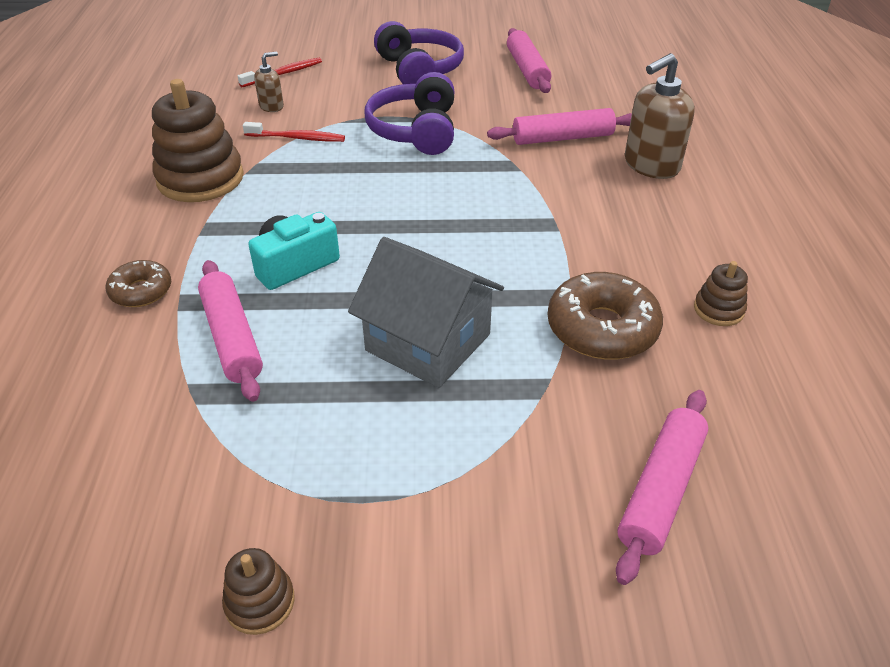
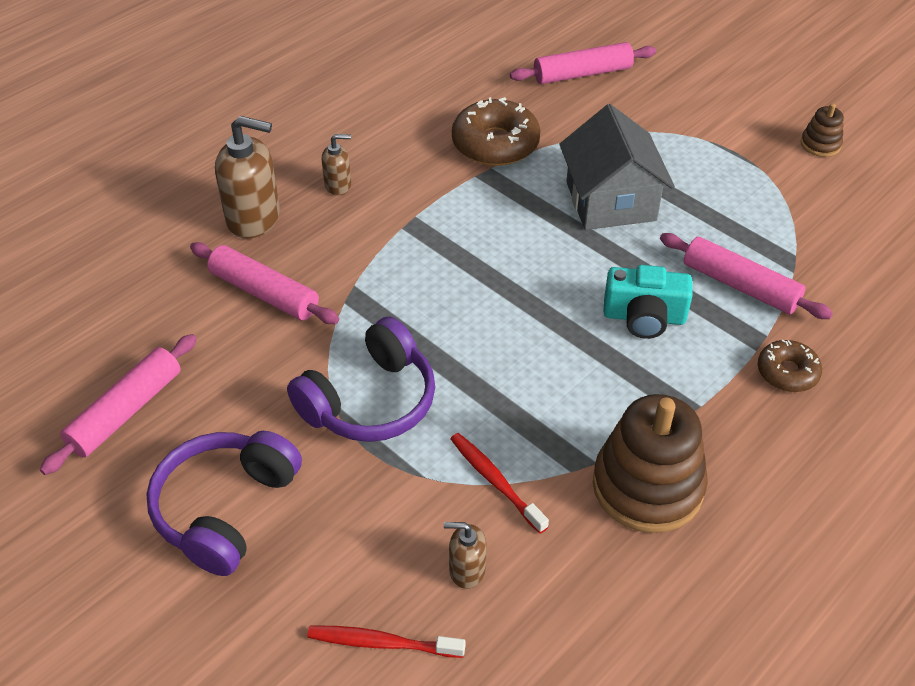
camera: 135 degrees left, 5 degrees up
(232, 337) = (740, 285): pink rolling pin -> pink rolling pin turned 75 degrees counterclockwise
(646, 215) = (338, 185): none -> brown soap dispenser
(718, 310) = (412, 111): brown stacking toy -> none

